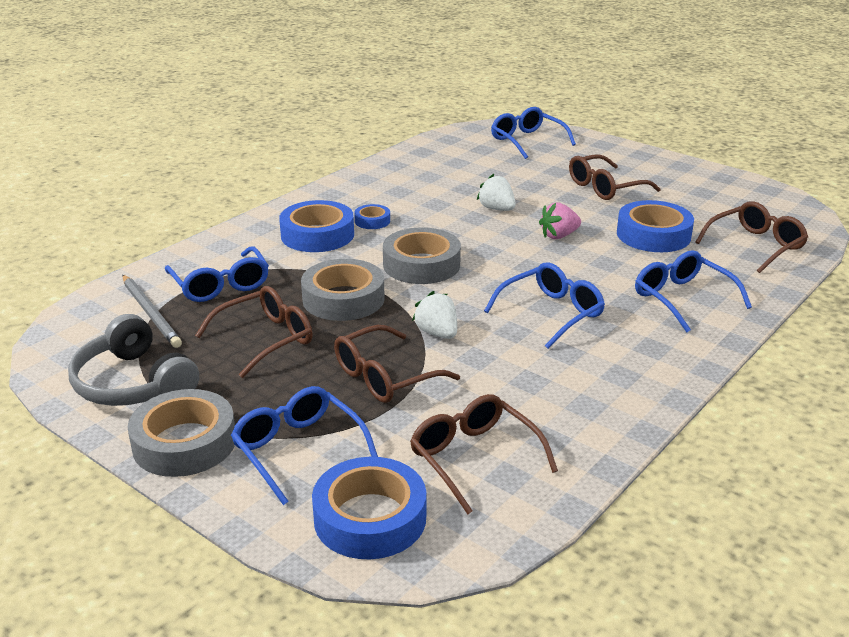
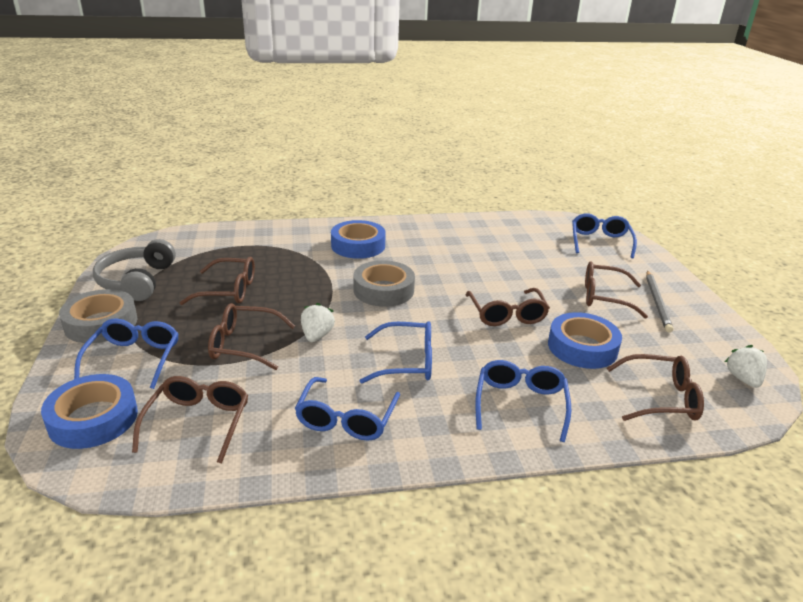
camera: 40 degrees right, 0 degrees up
(151, 313) = (206, 250): grey pencil -> grey pencil (657, 302)
(220, 285) = (261, 250): blue glasses -> blue glasses (347, 418)
(343, 299) = (305, 288): grey tape -> none
(372, 221) = (403, 251): blue tape -> none
(497, 209) = (495, 277): white strawberry -> white strawberry (743, 379)
(559, 236) = (506, 314): pink strawberry -> brown glasses

